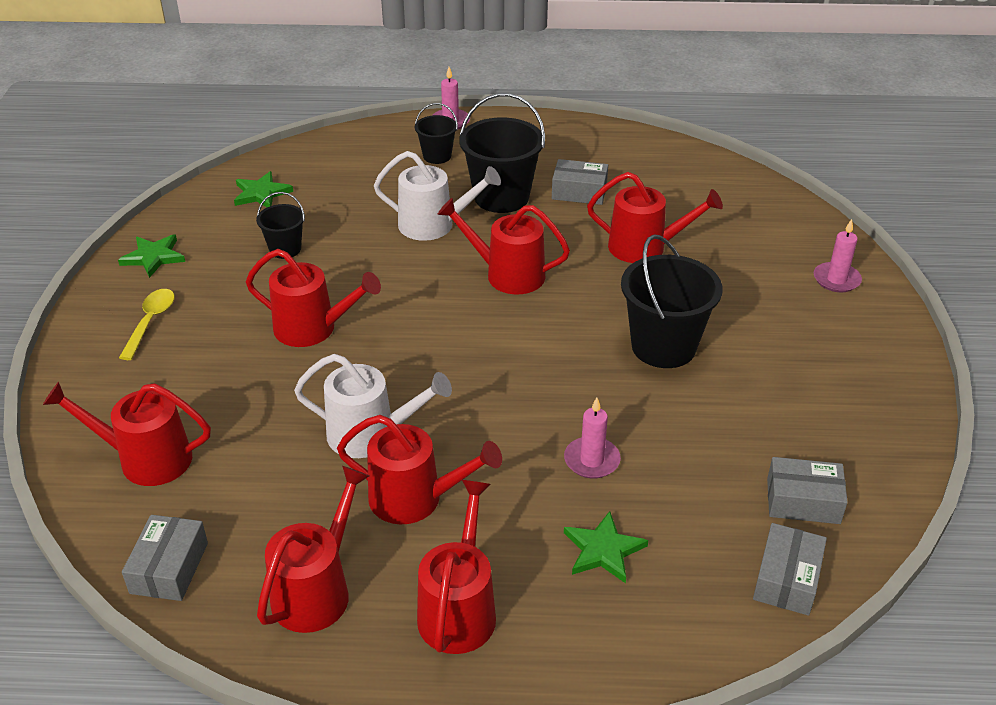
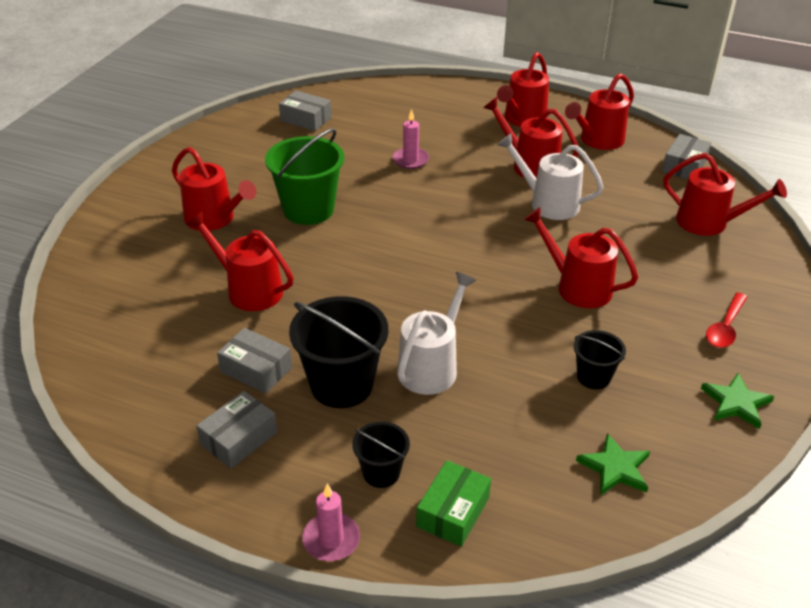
camera: 160 degrees left, 0 degrees up
(150, 322) = (725, 327): yellow spoon -> red spoon
(376, 148) = (453, 512): none -> green box
(433, 225) = (431, 367): white watering can -> white watering can turned 90 degrees clockwise
(507, 274) = (388, 294): red watering can -> red watering can (214, 219)
(603, 550) = (432, 124): green star -> none
(663, 346) = (308, 209): black bucket -> green bucket
(787, 579) = (347, 96): grey box -> grey box (239, 438)
(836, 279) = (127, 224): pink candle -> none

